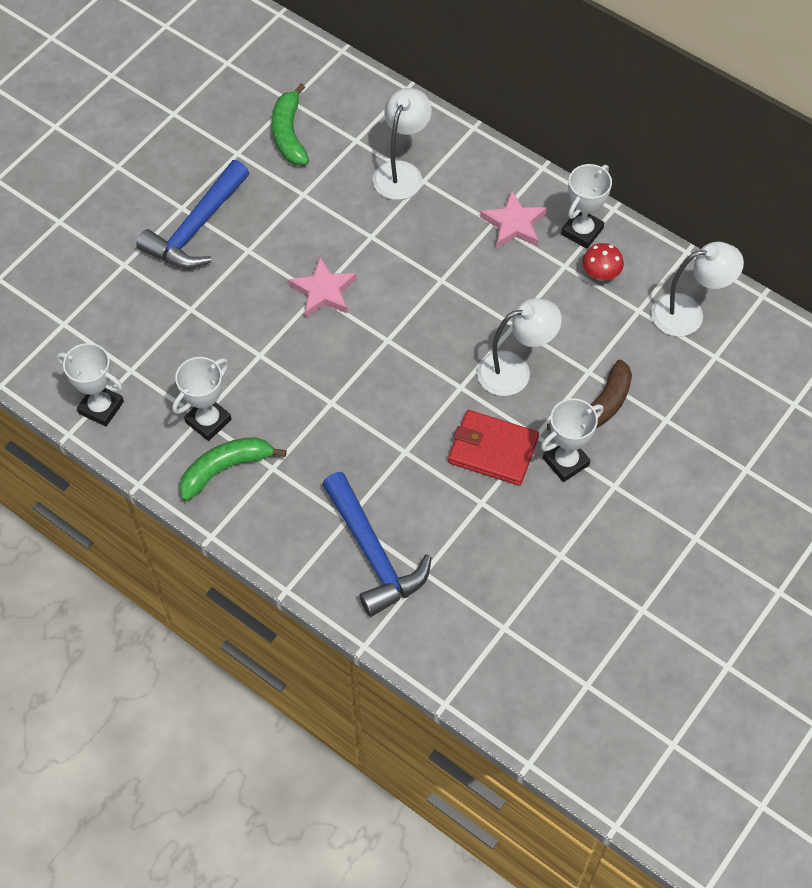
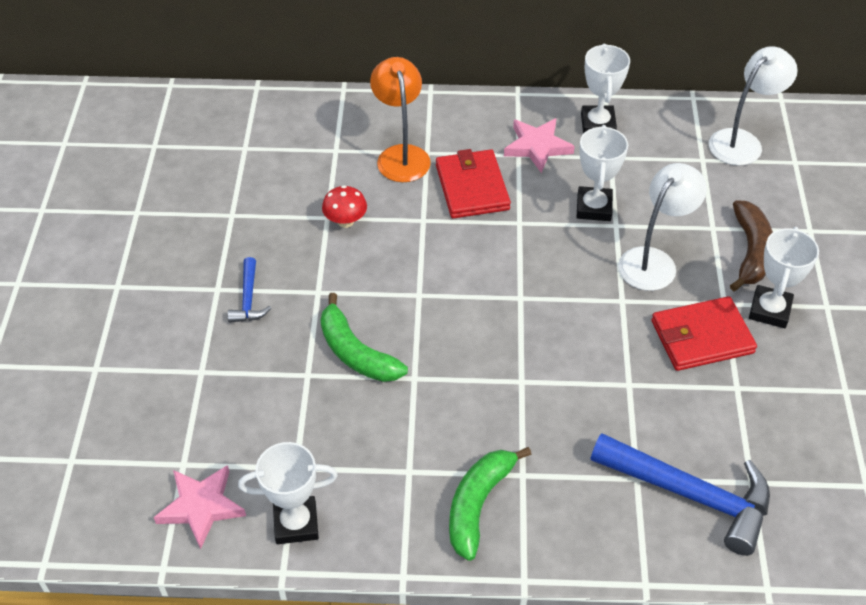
camera: 35 degrees left, 10 degrees down
(196, 228) = (248, 299): blue hammer -> blue hammer, size x0.49
(208, 421) = (419, 469): white trophy -> white trophy (594, 207)
(289, 134) = (268, 175): green banana -> green banana (356, 352)
(323, 291) = (423, 288): pink star -> pink star (201, 506)
(401, 172) = (401, 155): white lamp -> orange lamp
(432, 230) = (472, 187): none -> red wallet
(600, 274) = (645, 148): red mushroom -> red mushroom (345, 221)

